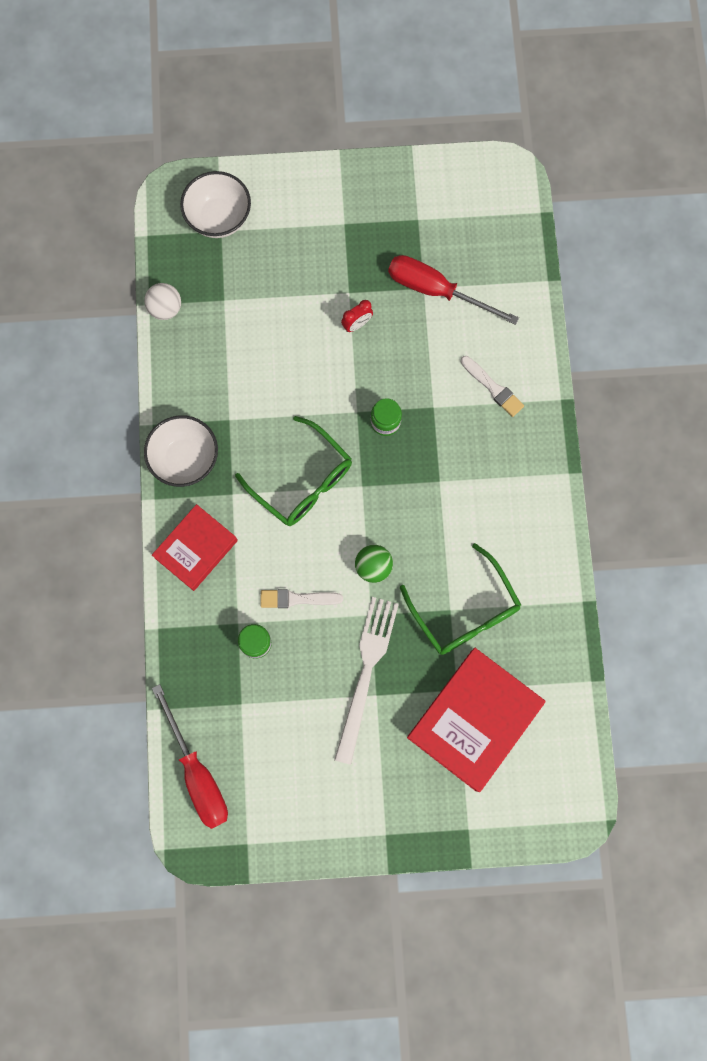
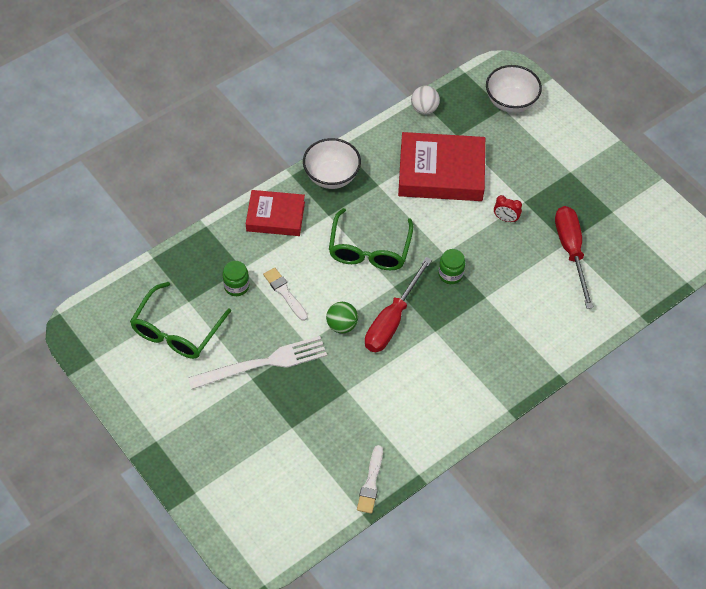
camera: 55 degrees right, 20 degrees down
(197, 772) = (124, 303): red screwdriver -> red screwdriver (392, 320)
(464, 609) = (353, 399): green glasses -> green glasses (177, 330)
(474, 720) = (278, 451): red book -> red book (441, 172)
(493, 388) = (530, 326): white brush -> white brush (371, 482)

